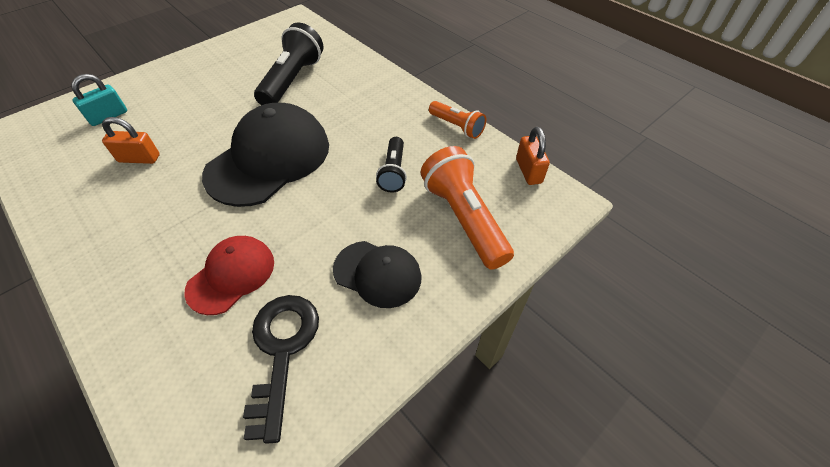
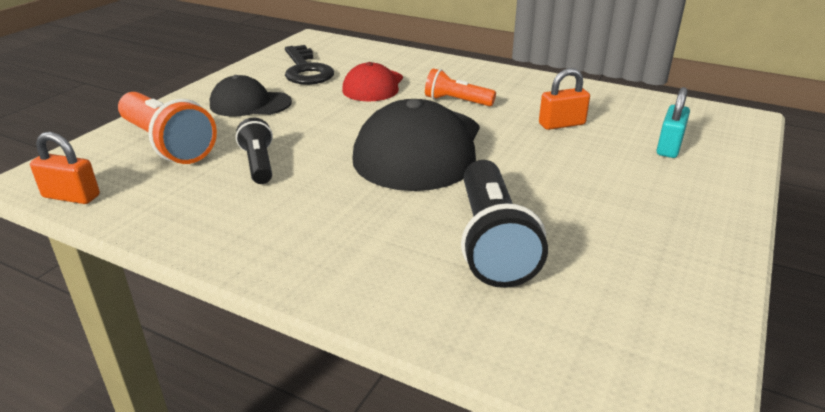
camera: 160 degrees right, 20 degrees down
(457, 126) = (174, 229): orange flashlight -> orange flashlight (456, 101)
(528, 171) = (71, 196): orange padlock -> orange padlock turned 45 degrees counterclockwise

